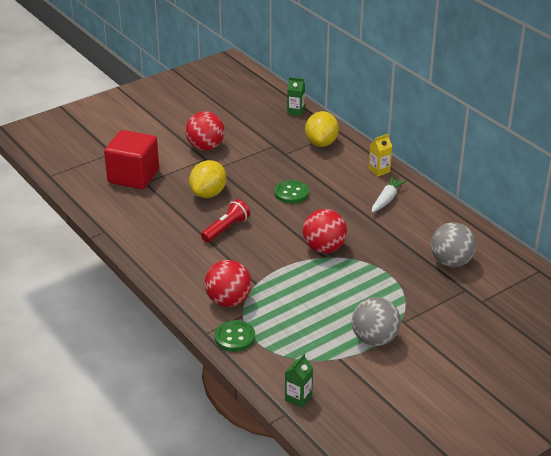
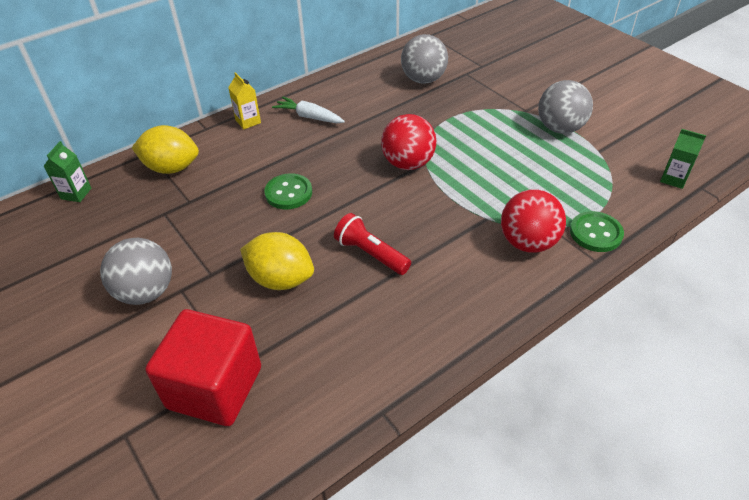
camera: 90 degrees left, 10 degrees up
(205, 147) = (146, 292): red ball -> grey ball

